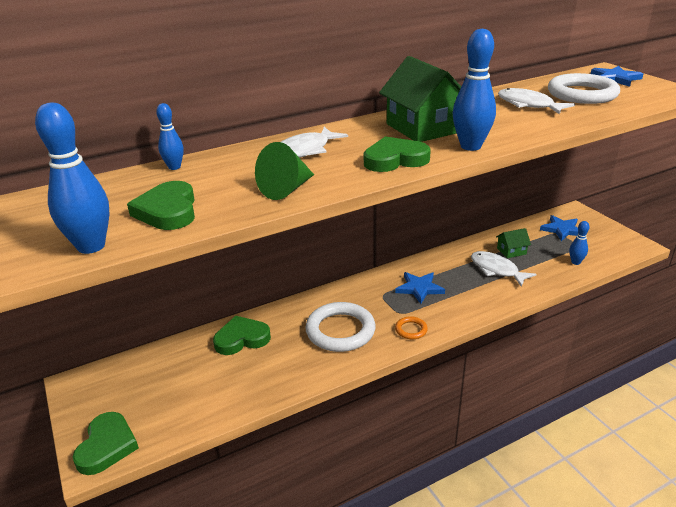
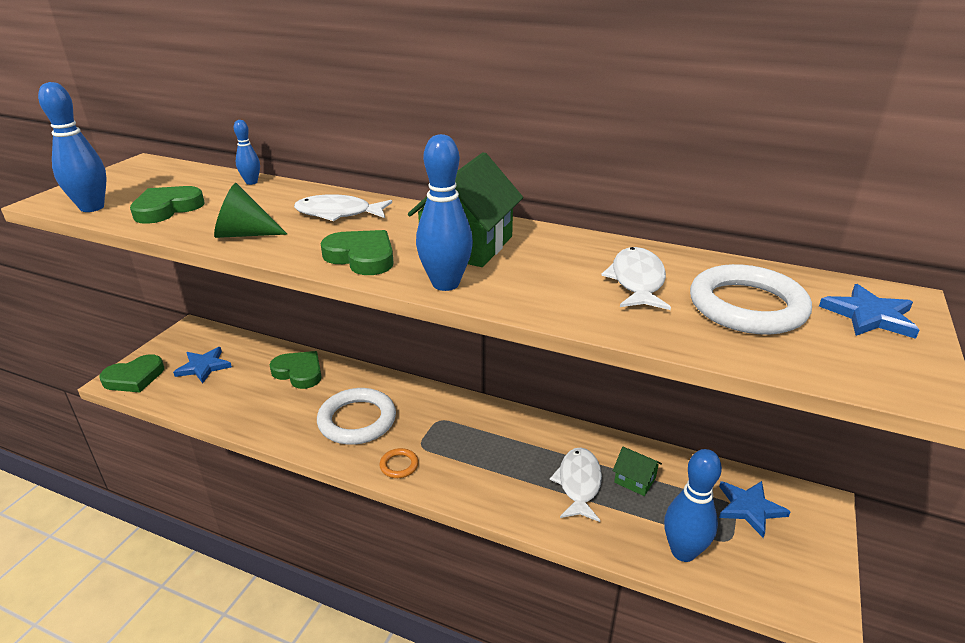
camera: 50 degrees right, 0 degrees up
(419, 288) = (476, 439): blue star -> blue star (203, 367)
(575, 262) = (683, 551): blue bowling pin -> blue bowling pin, size x1.79

